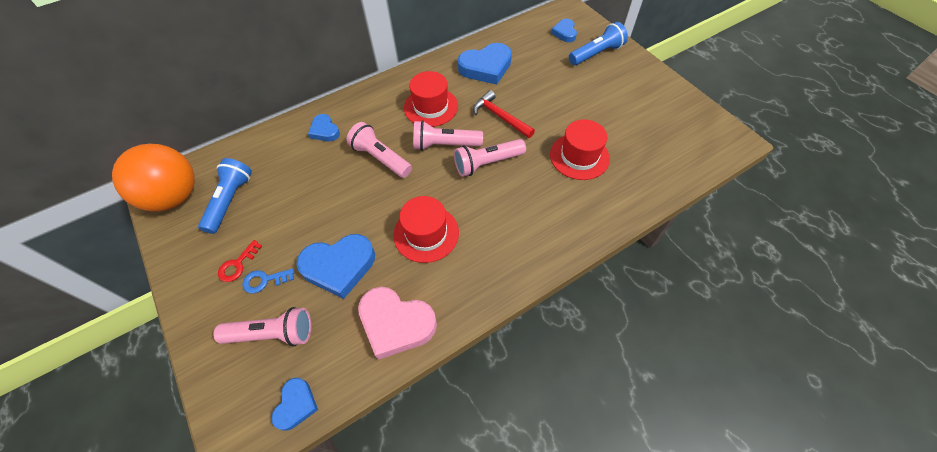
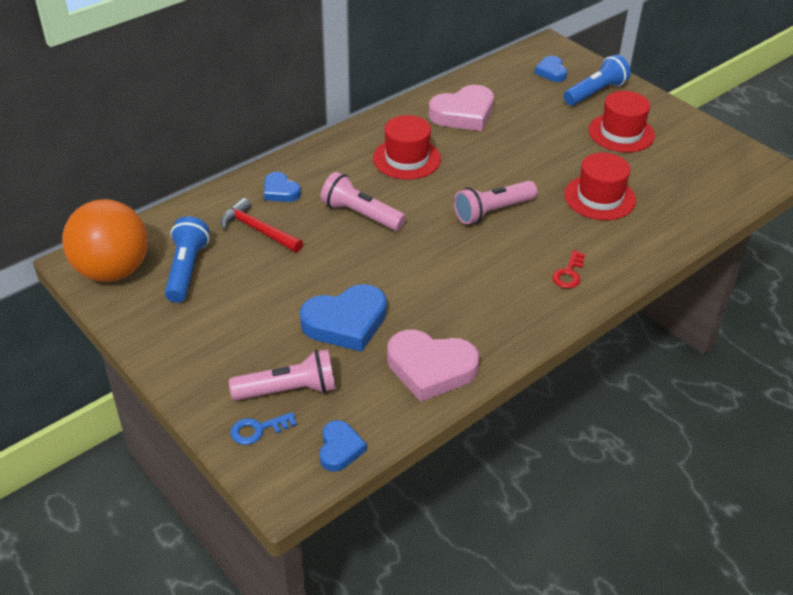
camera: 10 degrees left, 15 degrees down
(238, 264) = (221, 330): red key -> red key (569, 273)
(265, 280) = (260, 343): blue key -> blue key (258, 430)
(426, 233) = (439, 284): red hat -> red hat (621, 133)
(444, 145) = (435, 196): pink flashlight -> none
(486, 67) = (463, 114): blue heart -> pink heart
(500, 116) = (495, 164): red hammer -> red hammer (258, 230)

